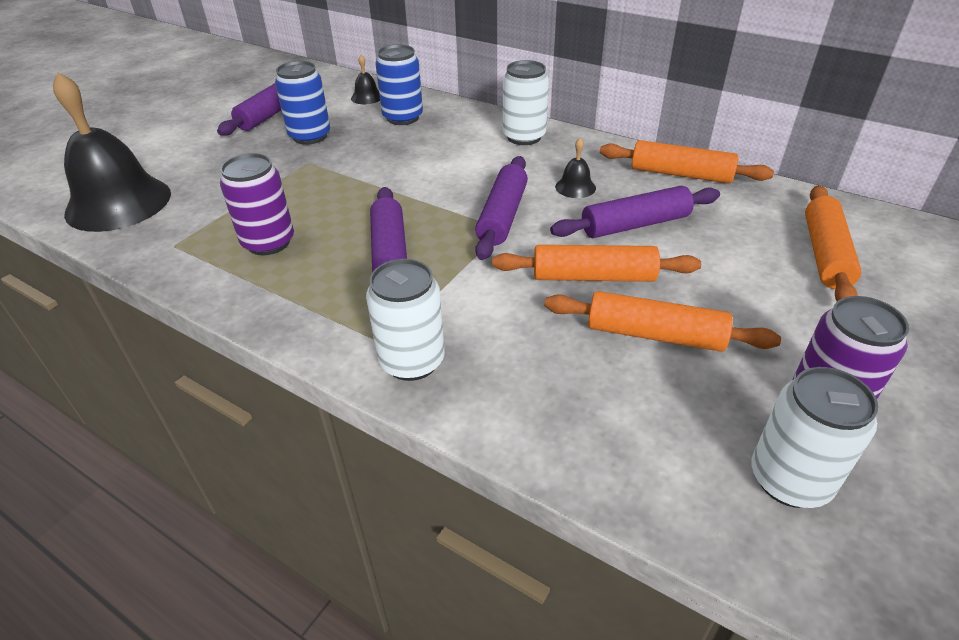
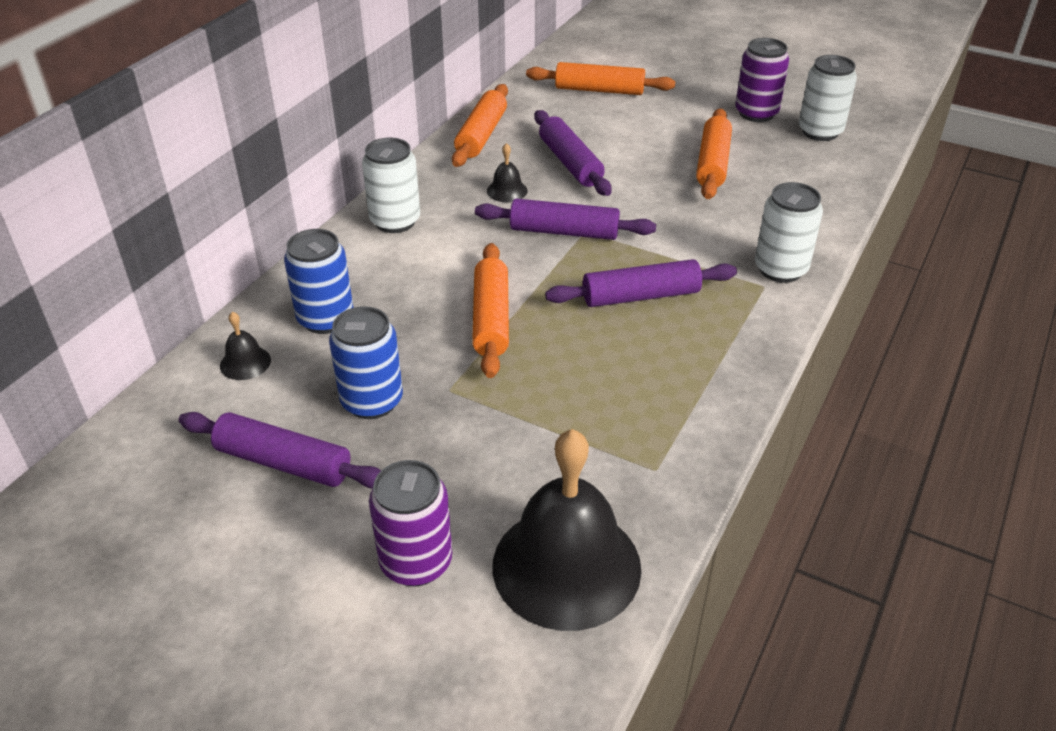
camera: 95 degrees left, 0 degrees up
(268, 242) = (636, 386): purple can -> purple can (416, 562)
(593, 277) = (650, 185): orange rolling pin -> orange rolling pin (491, 319)

